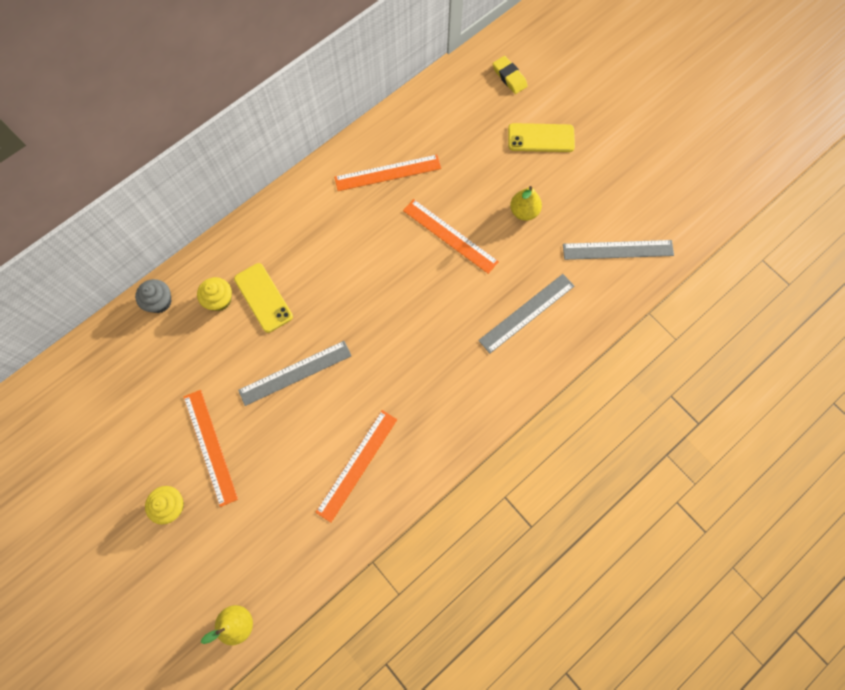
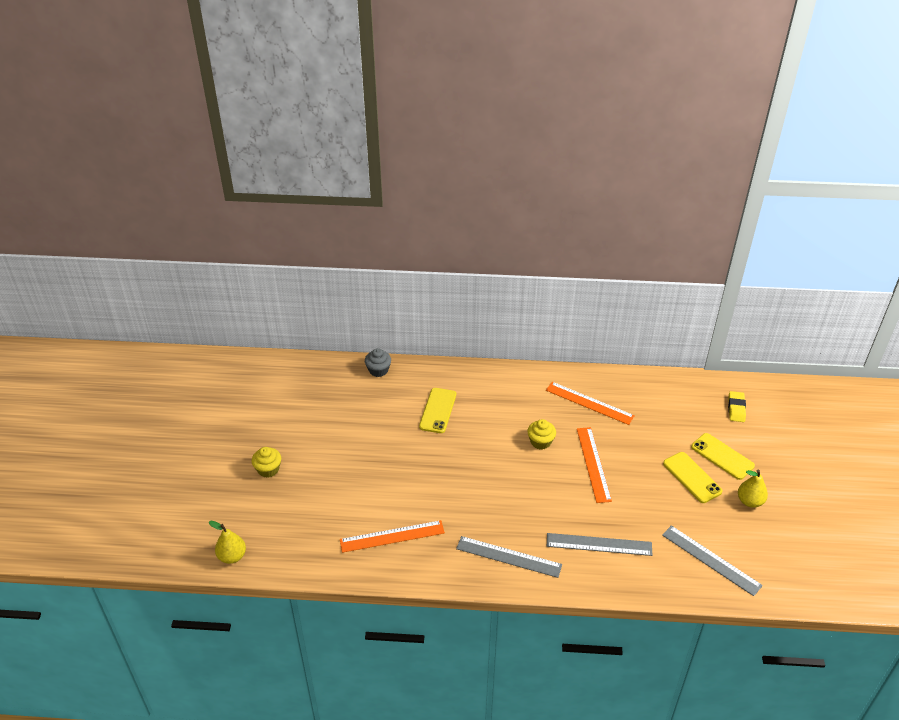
camera: 45 degrees right, 30 degrees down
(210, 447) = (322, 459): orange ruler -> none
(219, 299) = (412, 393): yellow cupcake -> yellow cupcake (540, 442)
(295, 373) = (412, 461): grey ruler -> grey ruler (508, 556)
(524, 211) = (662, 487): yellow pear -> yellow pear (749, 501)
(537, 180) = (692, 477): none -> yellow phone

